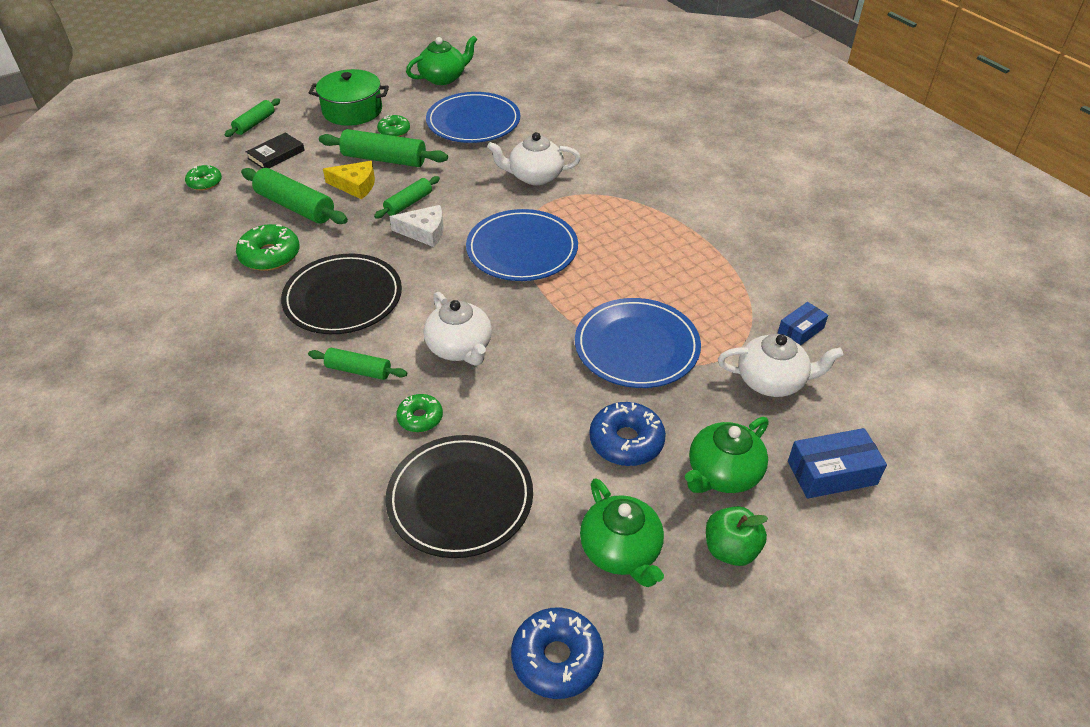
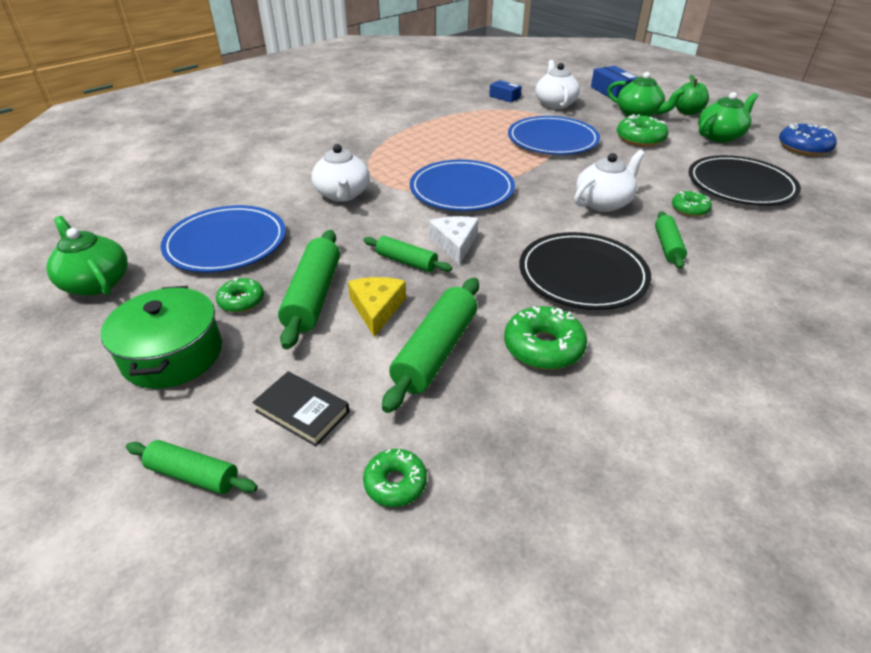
camera: 100 degrees left, 5 degrees down
(626, 441) = (640, 139): blue donut -> green donut

